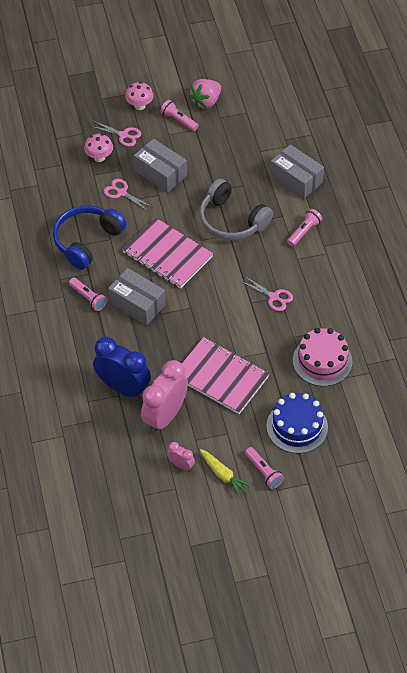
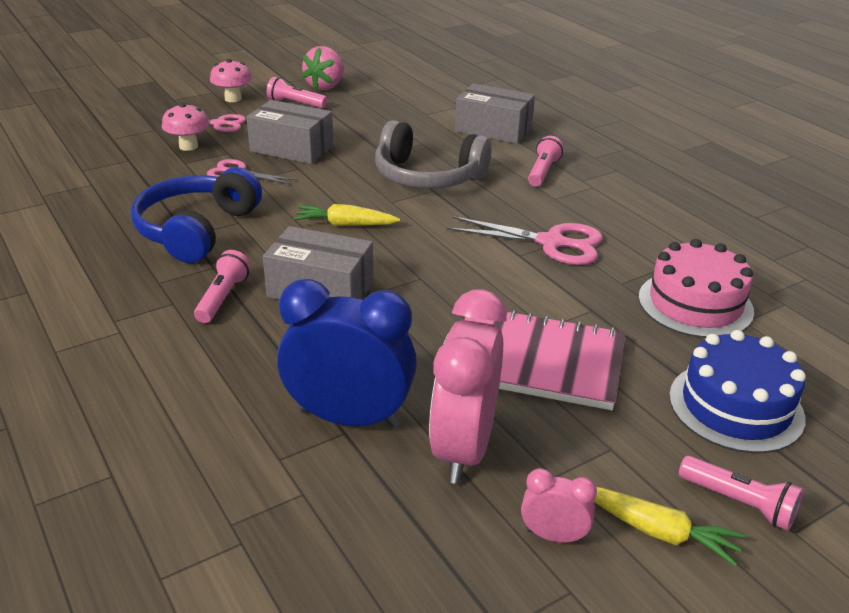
camera: 20 degrees left, 20 degrees down
(88, 298) = (223, 297): pink flashlight -> pink flashlight turned 105 degrees counterclockwise
(167, 255) = (345, 224): pink notebook -> yellow carrot
(273, 297) = (551, 243): pink scissors -> pink scissors, size x1.55

